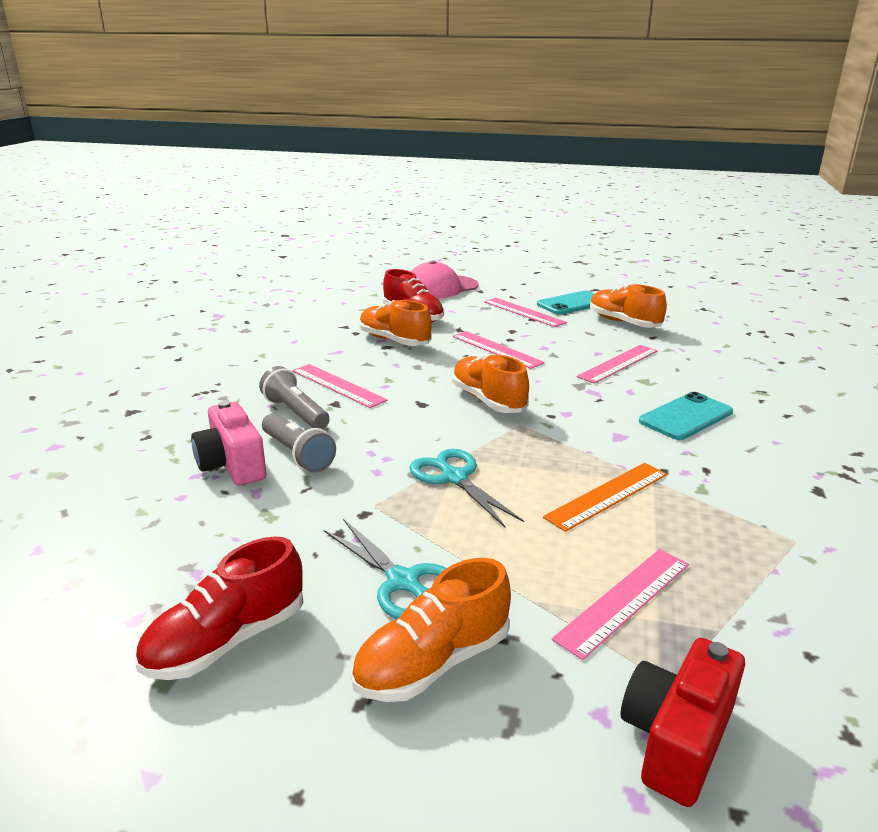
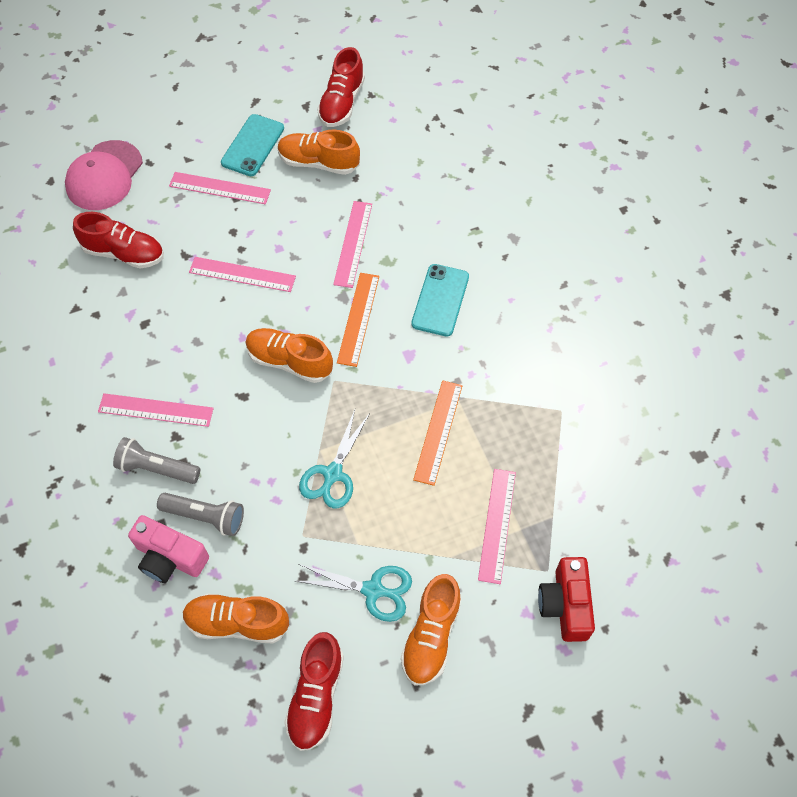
camera: 35 degrees left, 35 degrees up
(394, 341) = (143, 309): orange shoe -> orange shoe (237, 623)
(454, 478) = (333, 474): turquoise scissors -> turquoise scissors turned 90 degrees counterclockwise
(583, 400) = (358, 319): none -> orange ruler
(672, 306) = (342, 103): none -> red shoe

